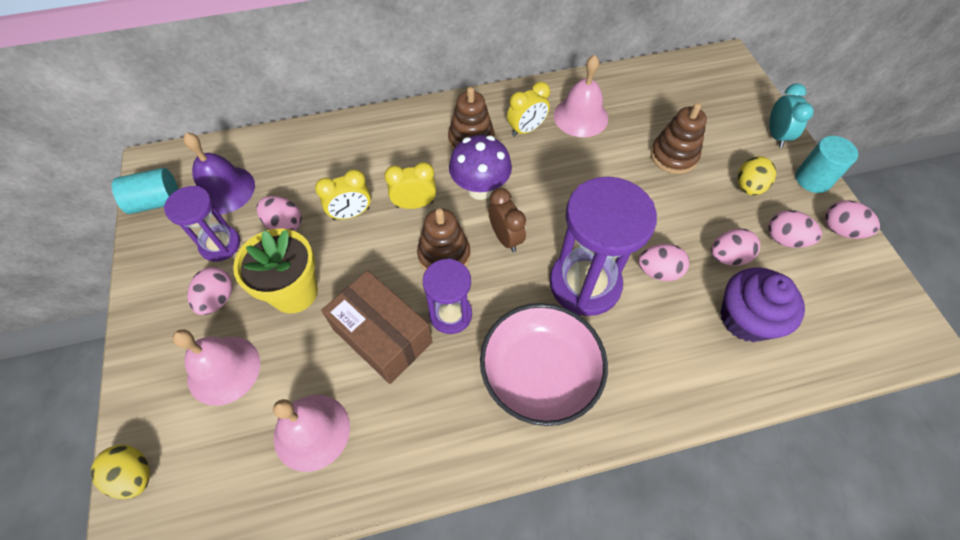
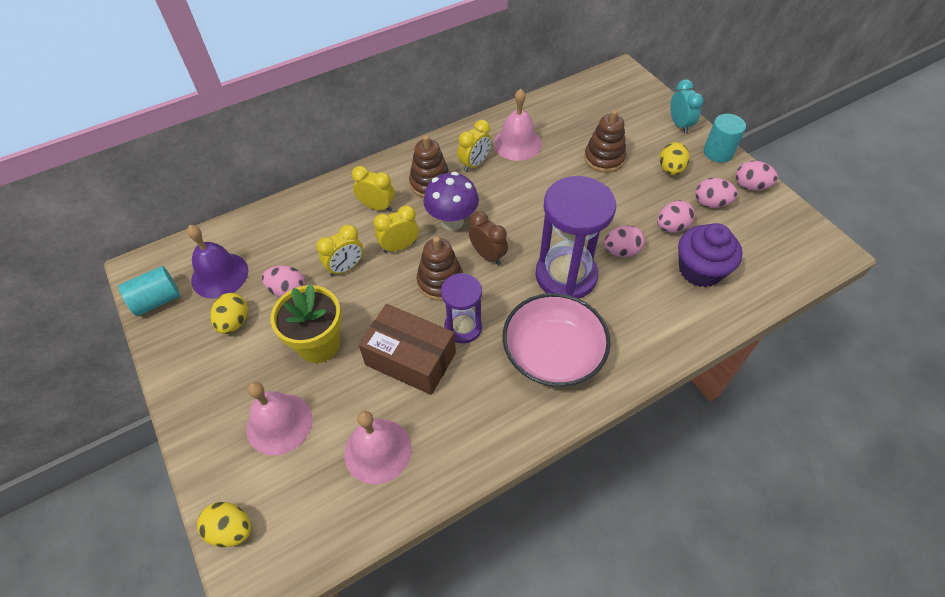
camera: 15 degrees left, 5 degrees down
(218, 299) = (250, 367): pink egg -> none
(220, 244) = (234, 322): purple hourglass -> yellow egg
(407, 153) = (377, 207): none -> yellow clock

